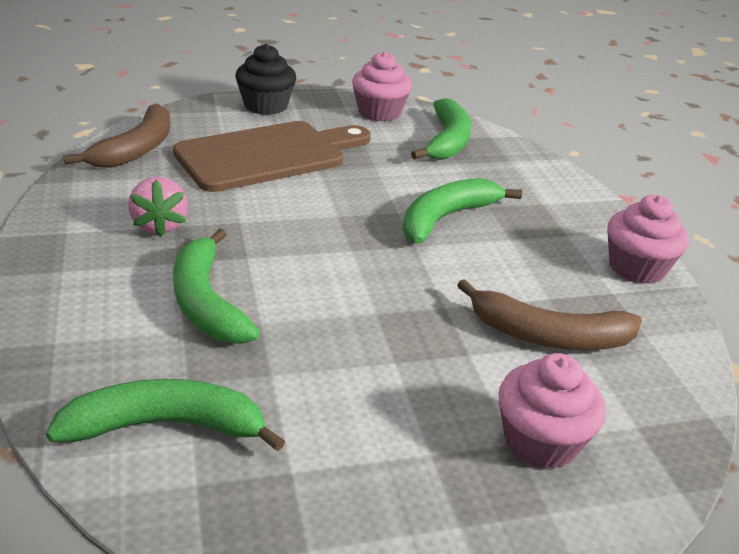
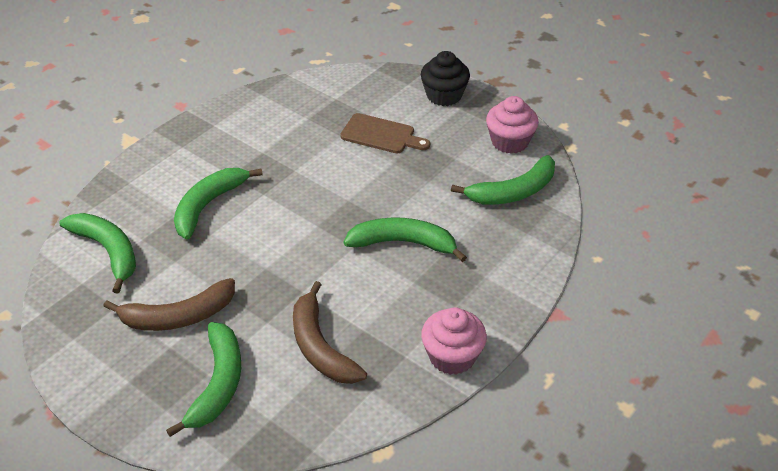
camera: 55 degrees right, 10 degrees up
(136, 149) = (321, 89): brown banana -> brown banana (178, 316)
(159, 225) = (256, 148): pink strawberry -> none
(268, 155) = (381, 135): brown cutting board -> brown cutting board, size x0.57
(540, 441) = (218, 384): pink cupcake -> green banana

